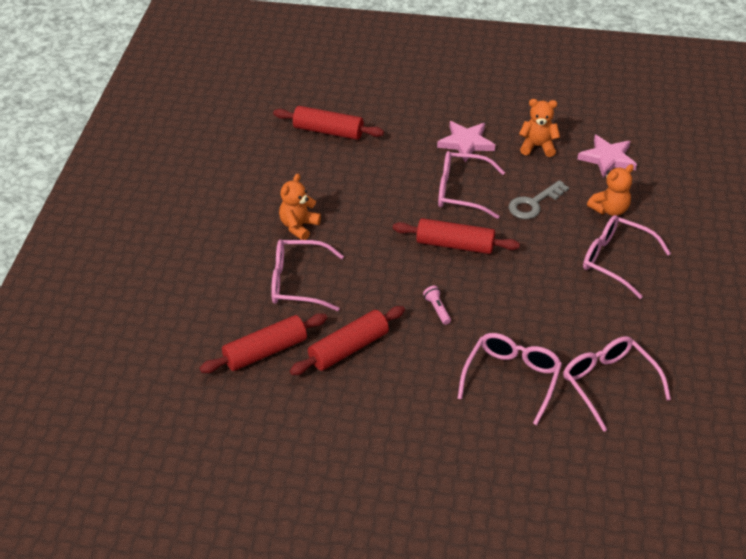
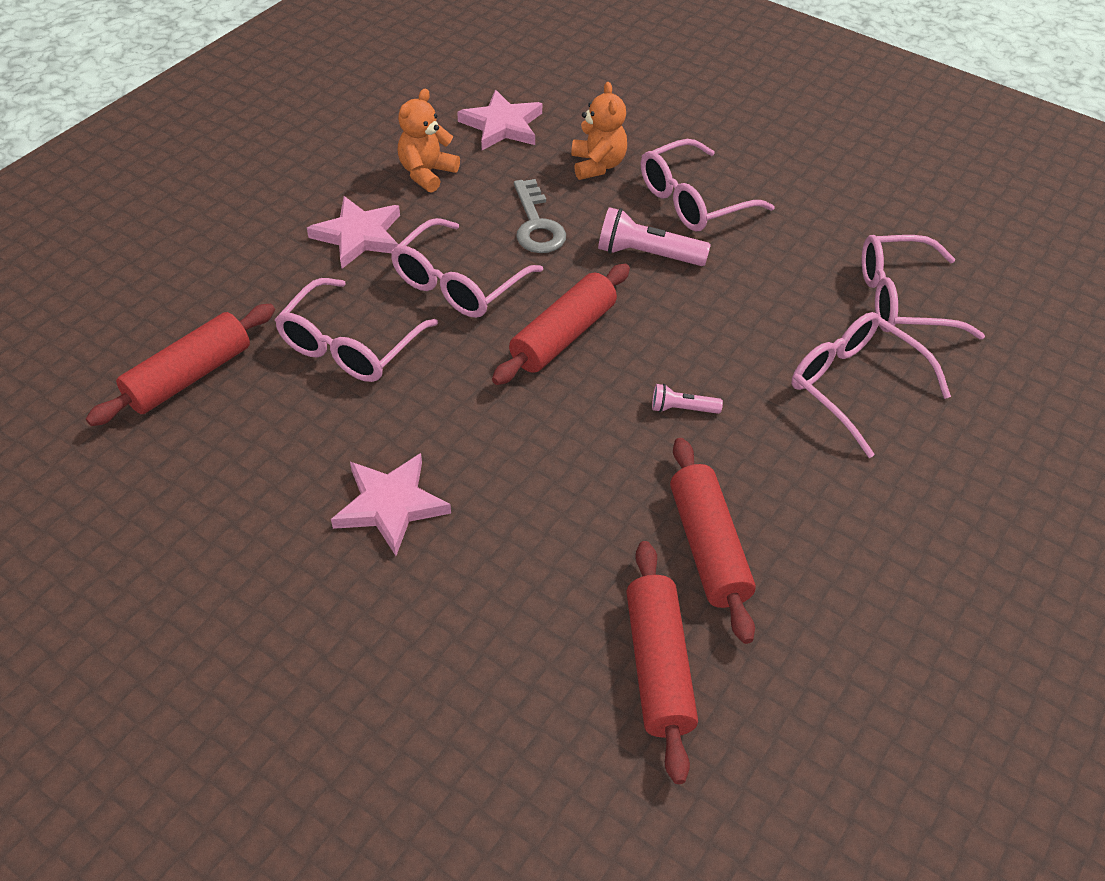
camera: 65 degrees left, 5 degrees up
(297, 283) = (523, 558): pink glasses -> pink glasses (349, 346)
(299, 226) = (390, 505): orange teddy bear -> pink star
(549, 256) = (647, 254): none -> pink flashlight

